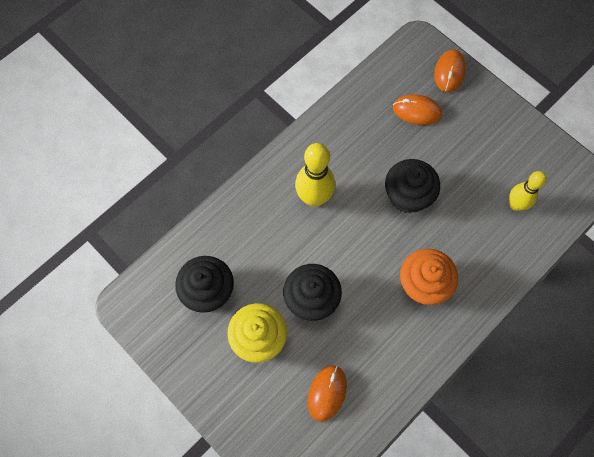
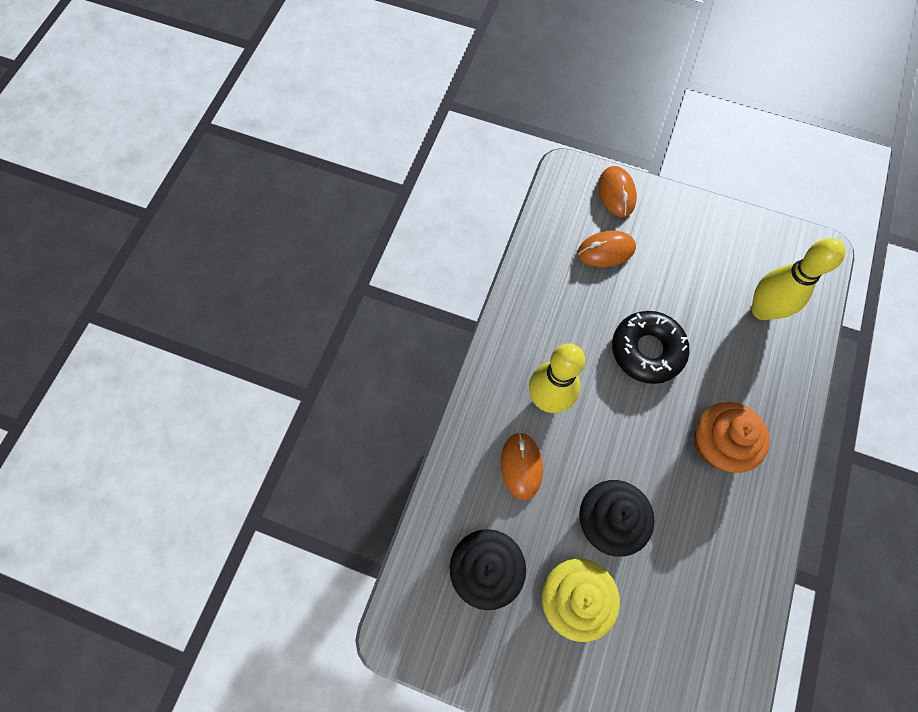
camera: 25 degrees left, 0 degrees up
(327, 393) = (683, 626): orange mouse -> orange mouse (521, 466)
(407, 195) = (647, 350): black cupcake -> black donut
(515, 205) = (762, 310): yellow bowling pin -> yellow bowling pin, size x1.51

